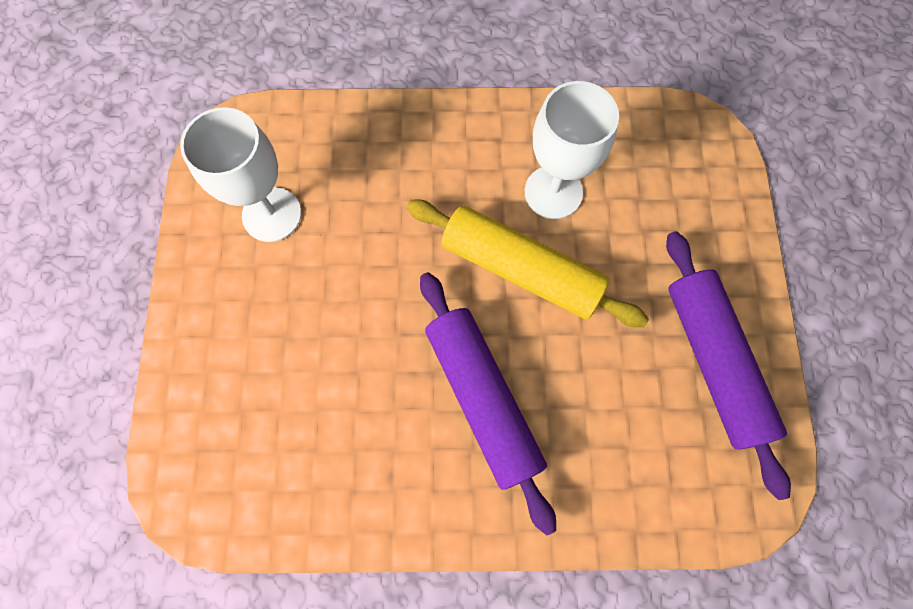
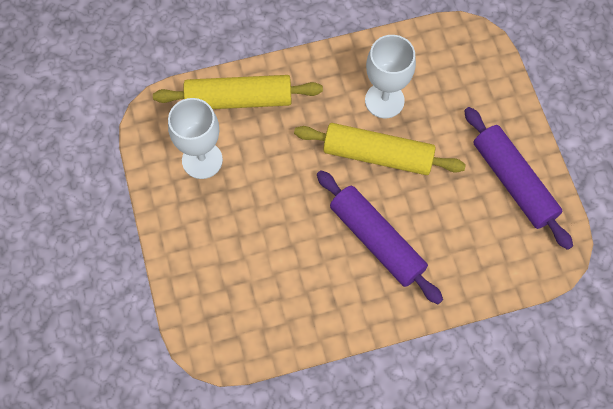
camera: 15 degrees left, 5 degrees down
(350, 142) = (239, 99): none -> yellow rolling pin

